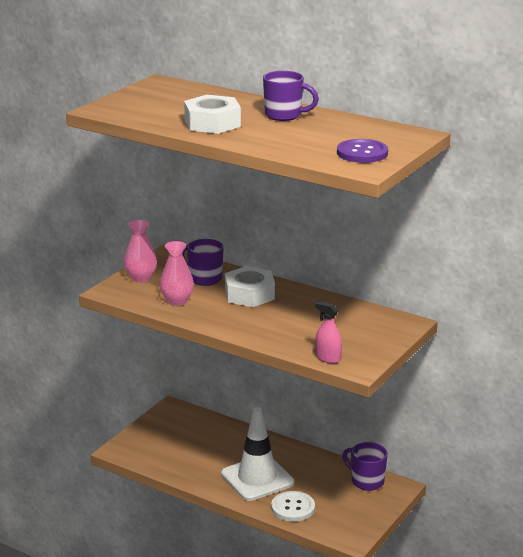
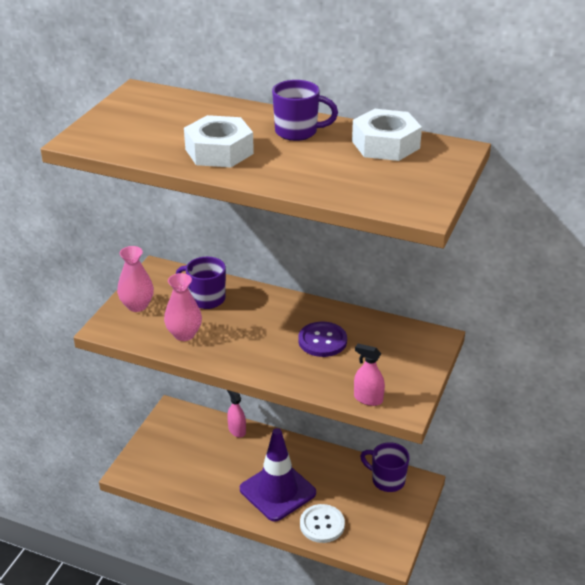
camera: 10 degrees left, 10 degrees up
(230, 429) = (237, 430): none -> pink spray bottle
(249, 294) = (260, 316): white nut -> white nut (385, 145)
(257, 478) = (277, 491): white traffic cone -> purple traffic cone
(362, 153) = (408, 184): purple button -> purple button (322, 341)

